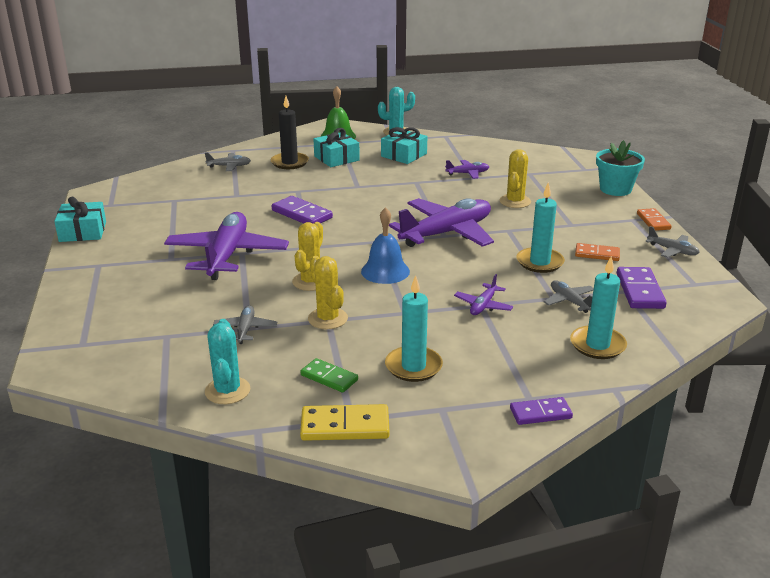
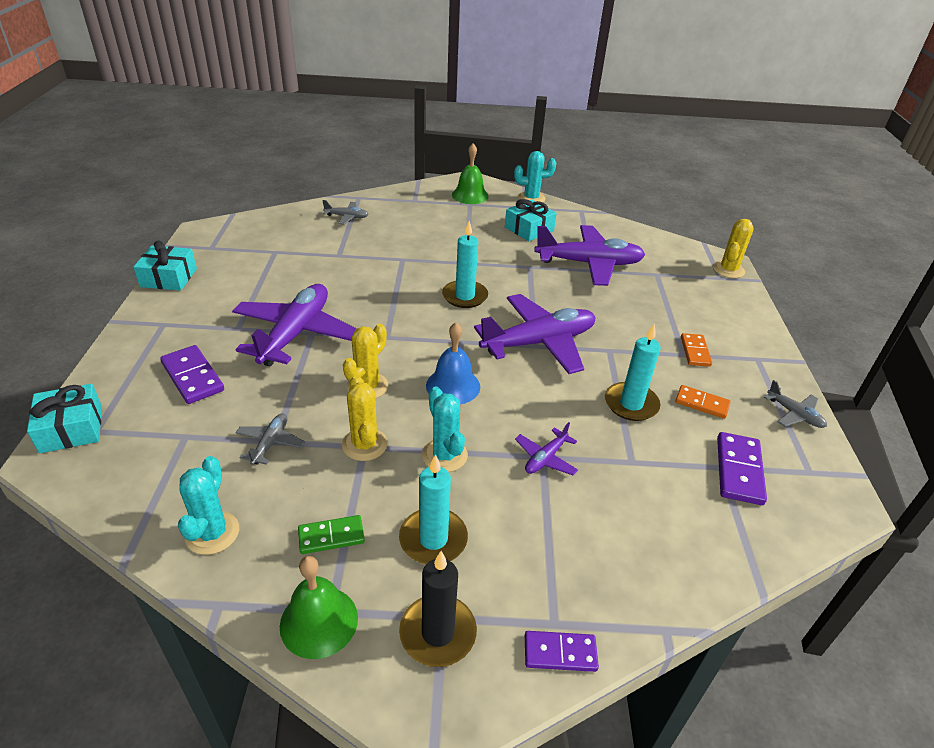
camera: 10 degrees right, 10 degrees up
(289, 162) = (408, 221): black candle -> black candle (438, 633)
(302, 214) = (394, 291): purple domino -> purple domino (193, 377)
(329, 378) = (331, 536): green domino -> green domino turned 60 degrees counterclockwise
(336, 158) = (458, 223): turquoise gift -> turquoise gift (71, 428)
(345, 426) = (319, 621): yellow domino -> green bell
(399, 316) = (444, 455): none -> turquoise cactus
(467, 173) = (589, 264): purple plane -> purple plane, size x2.23
(515, 201) = (629, 310): yellow cactus -> yellow cactus (728, 270)
(569, 301) = (649, 471): grey plane -> none
(597, 345) = (664, 549): turquoise candle -> turquoise candle (465, 296)
(615, 189) = (748, 311): turquoise flower pot -> none
(653, 221) = (781, 366): orange domino -> orange domino (695, 351)

